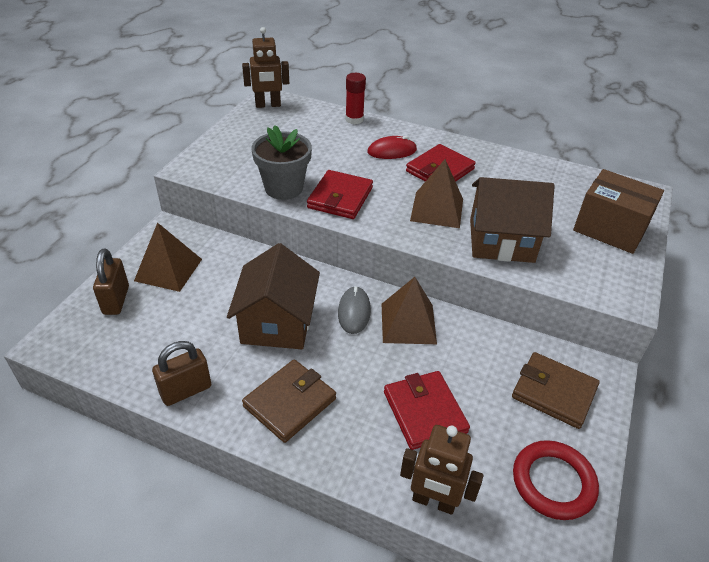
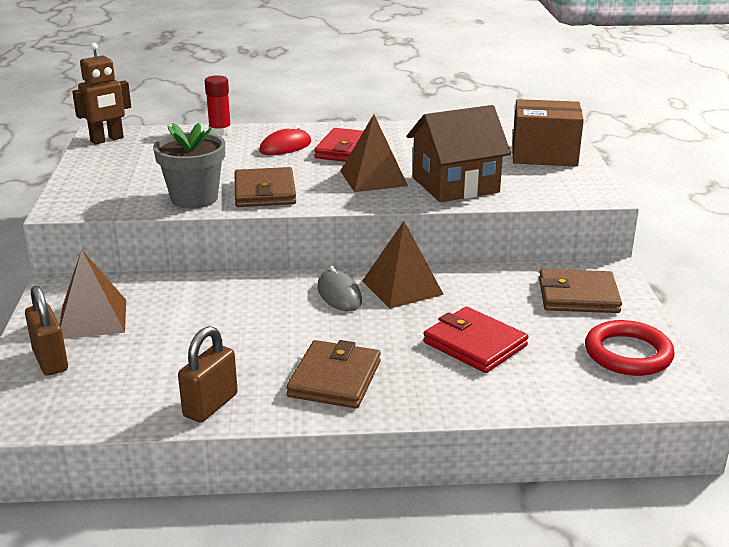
camera: 25 degrees left, 15 degrees down
(277, 323) = (264, 325): brown house -> none
(340, 198) = (265, 192): red wallet -> brown wallet
(433, 501) = (537, 400): brown robot -> none

